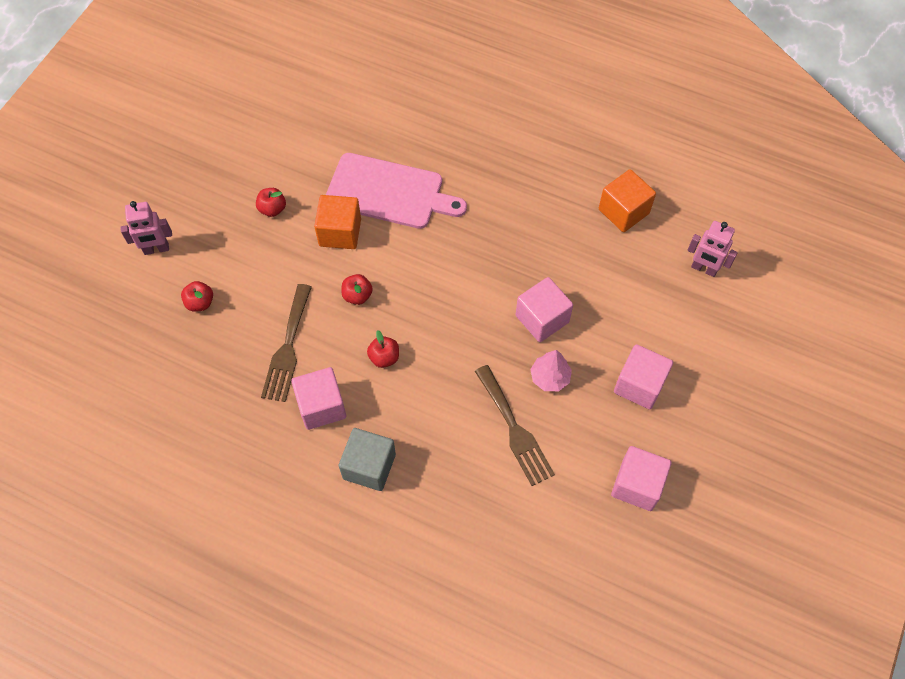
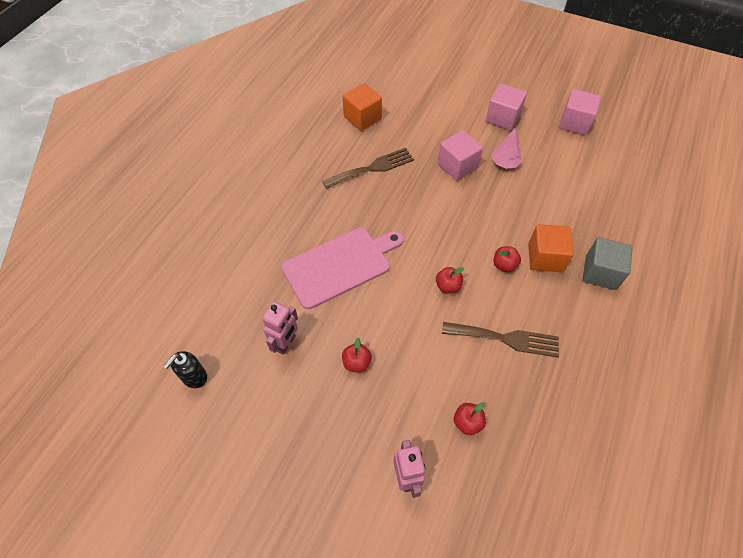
camera: 90 degrees left, 5 degrees down
(270, 82) = (194, 377): none -> black soap dispenser
(321, 406) = (556, 309): pink cube -> none
(340, 232) = (383, 302): orange cube -> orange cube (545, 258)
(389, 192) = (340, 265): pink cutting board -> pink cutting board turned 45 degrees clockwise
(514, 429) = (549, 183): brown fork -> brown fork (372, 168)
(704, 269) = (409, 82): pink robot -> pink robot (286, 343)

